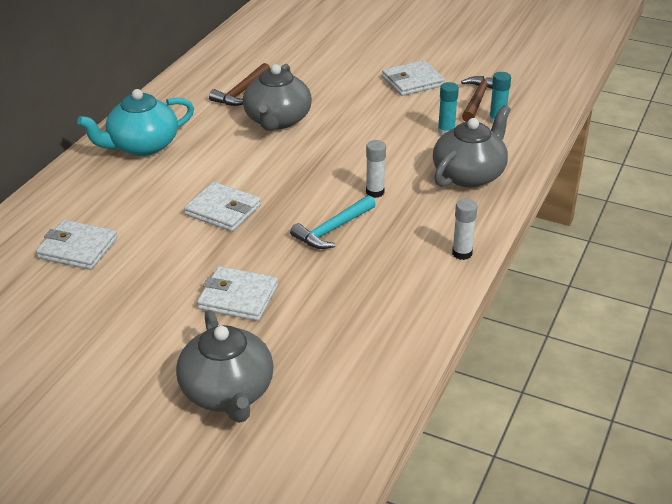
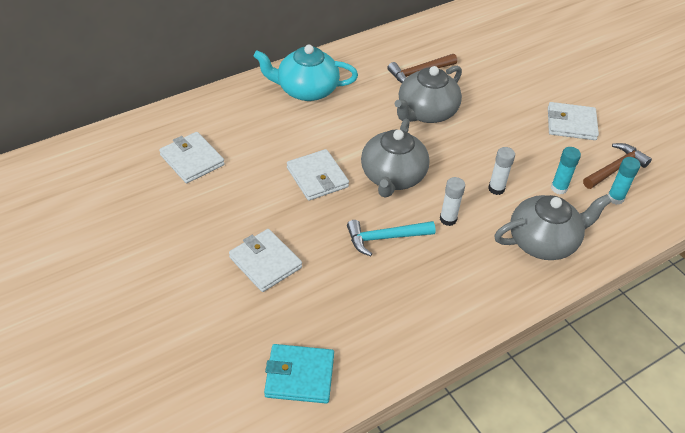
camera: 30 degrees right, 10 degrees up
(228, 392) = (192, 342): grey teapot -> grey teapot (392, 177)
(357, 367) = (299, 376): none -> turquoise wallet
(462, 253) = (471, 316): white glue stick -> white glue stick (496, 189)

